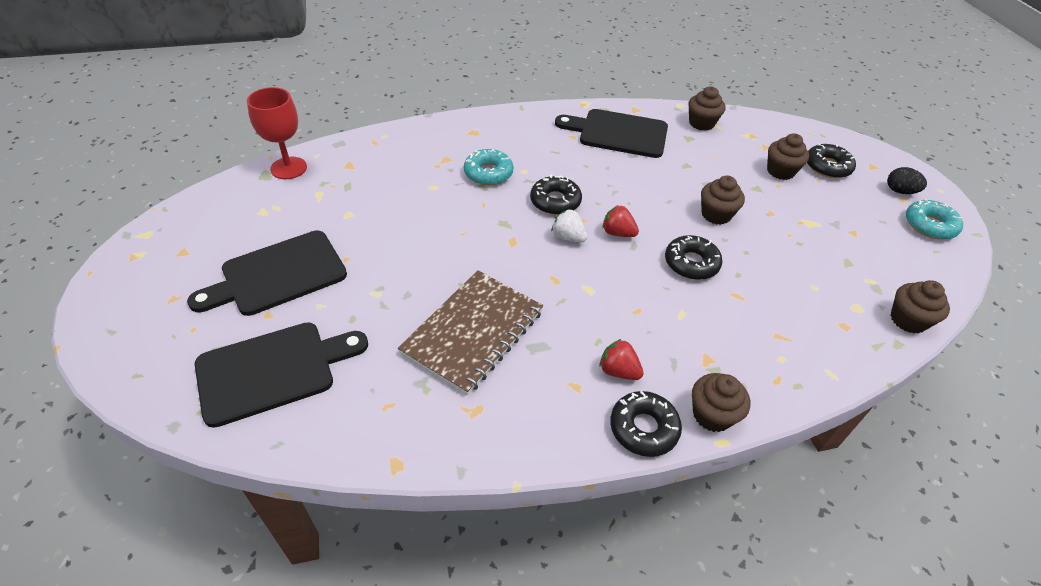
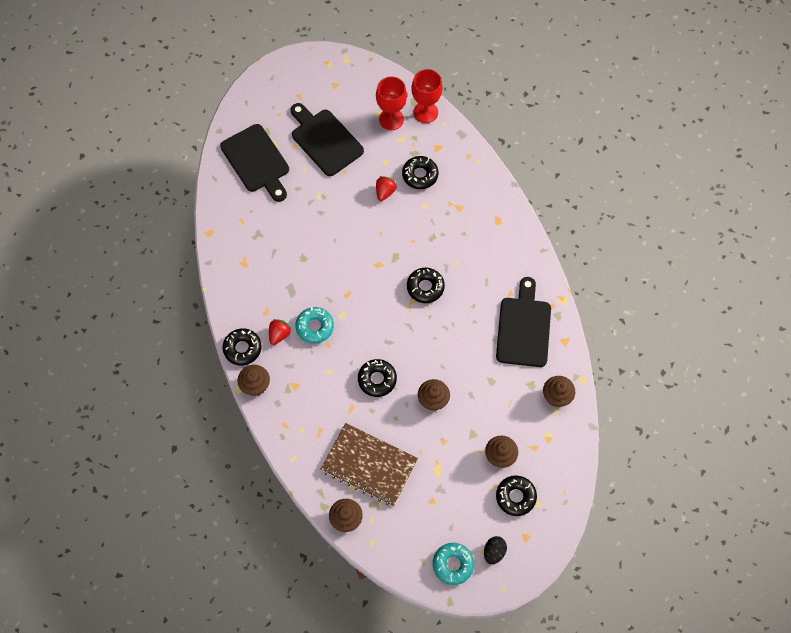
camera: 85 degrees right, 20 degrees up
(281, 200) = (391, 119): none -> red goblet
(384, 185) = (420, 175): none -> black donut
(473, 332) = (296, 253): brown notebook -> brown notebook (369, 465)
(488, 173) = (448, 238): turquoise donut -> turquoise donut (315, 327)
(568, 237) = (388, 299): white strawberry -> none
(617, 233) = (399, 331): red strawberry -> red strawberry (385, 192)

